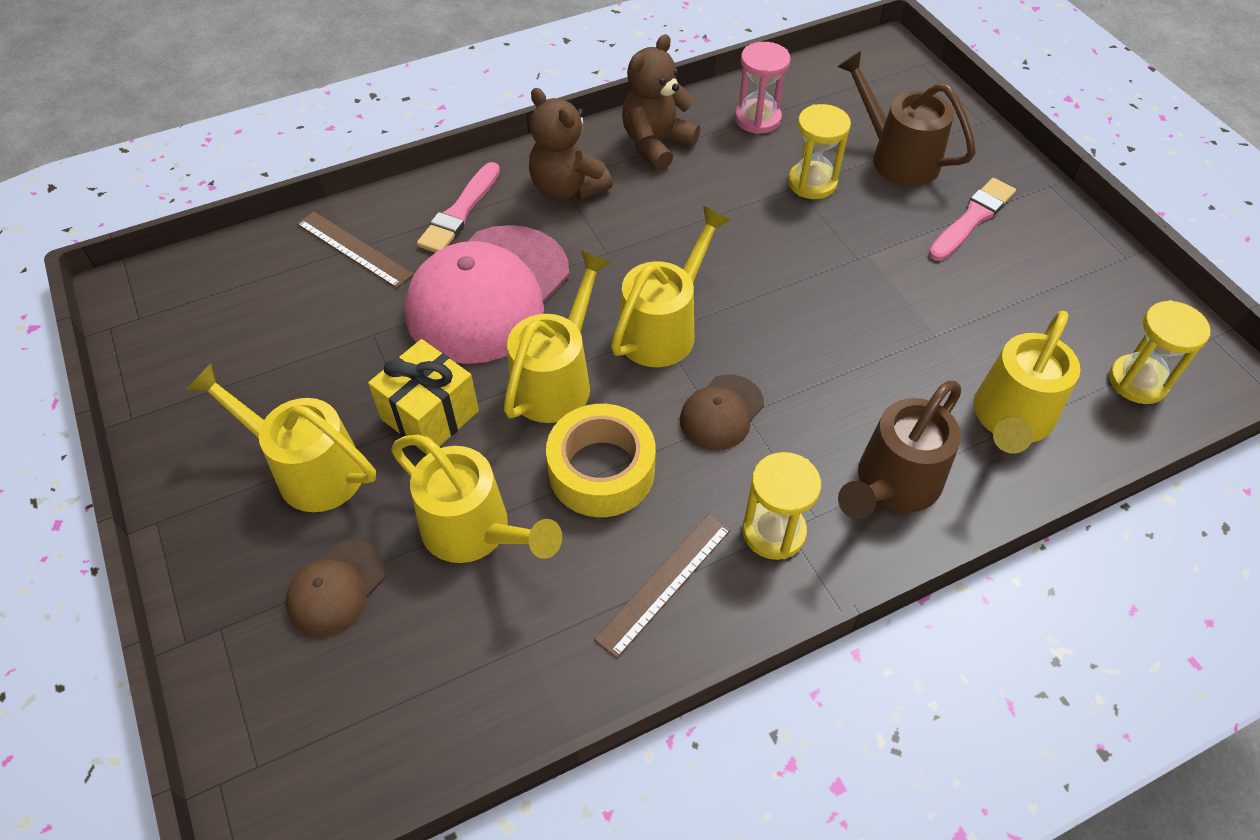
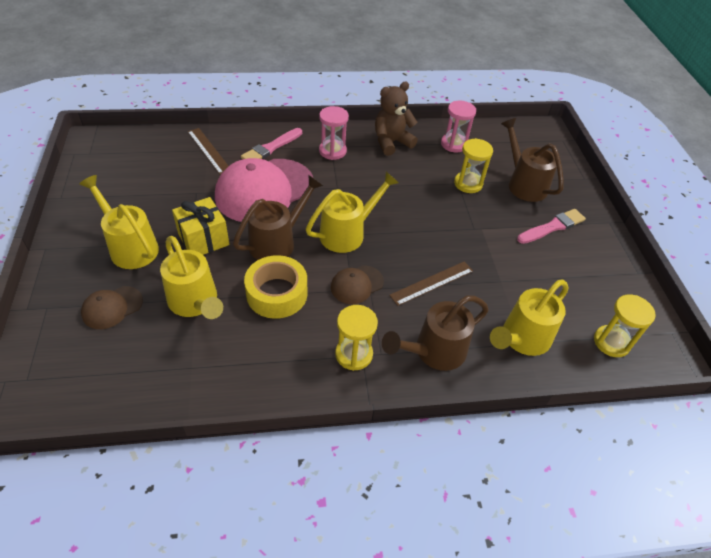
camera: 15 degrees right, 5 degrees down
(557, 379) = (277, 242): yellow watering can -> brown watering can
(567, 188) = (332, 151): brown teddy bear -> pink hourglass
(664, 582) = (280, 360): brown ruler -> brown ruler (432, 283)

